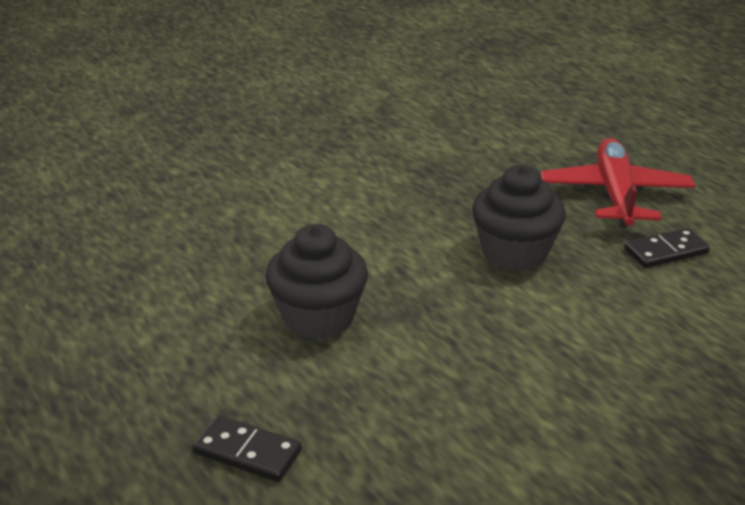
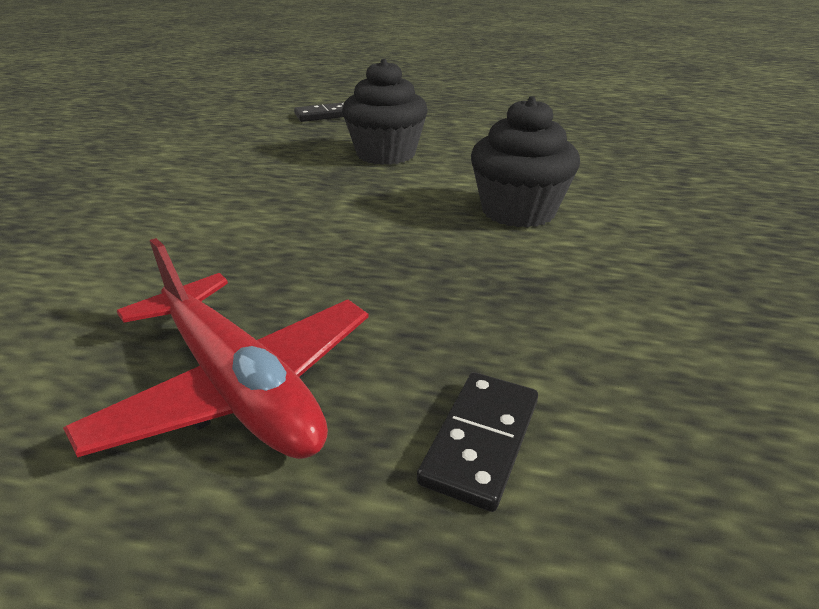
camera: 135 degrees right, 0 degrees up
(514, 252) = (300, 244): black cupcake -> black cupcake (518, 211)
(666, 251) = (107, 324): black domino -> black domino (480, 441)

